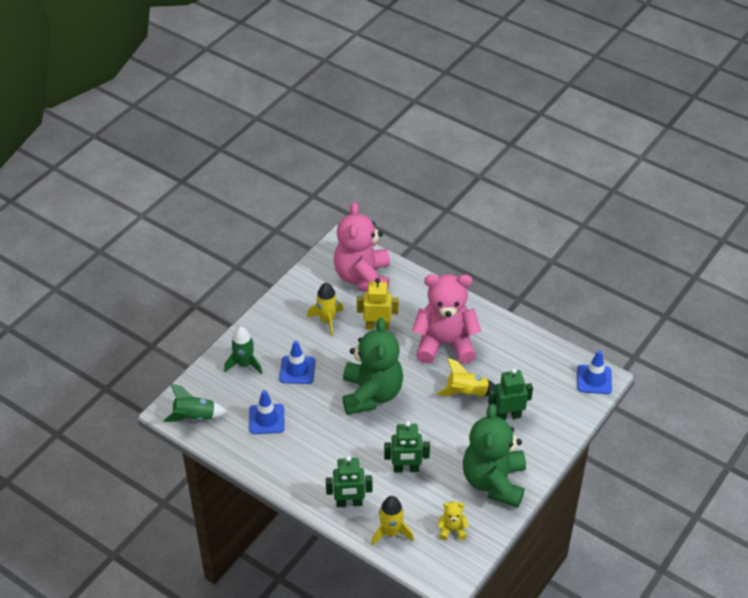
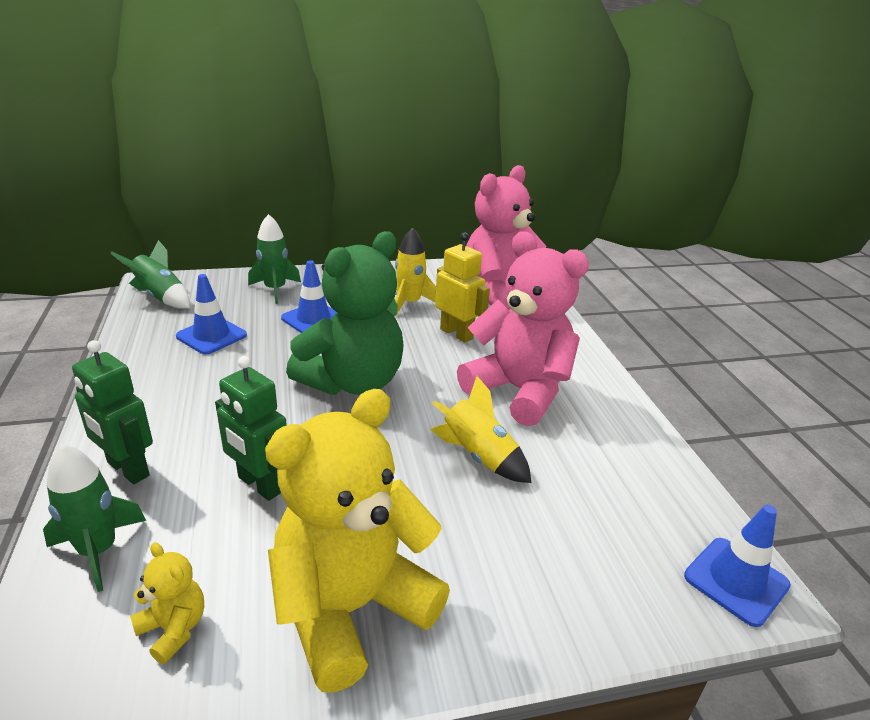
camera: 40 degrees right, 15 degrees down
(391, 532) = (98, 550): yellow rocket -> green rocket
(494, 482) = (351, 608): green teddy bear -> yellow teddy bear
(508, 416) = (506, 526): green robot -> none

